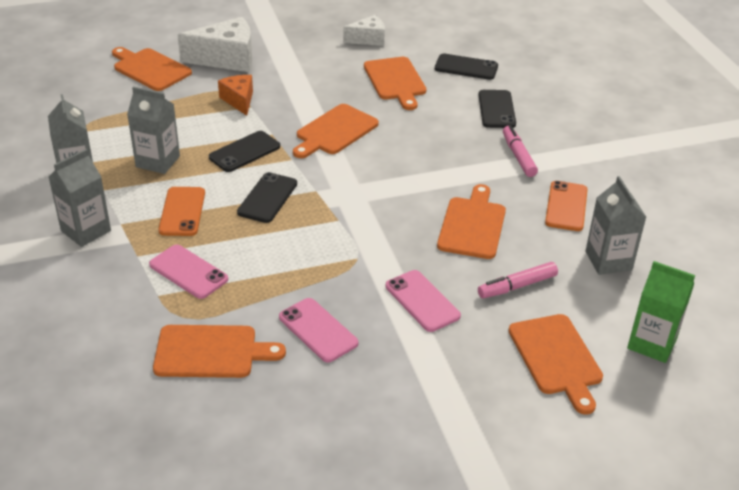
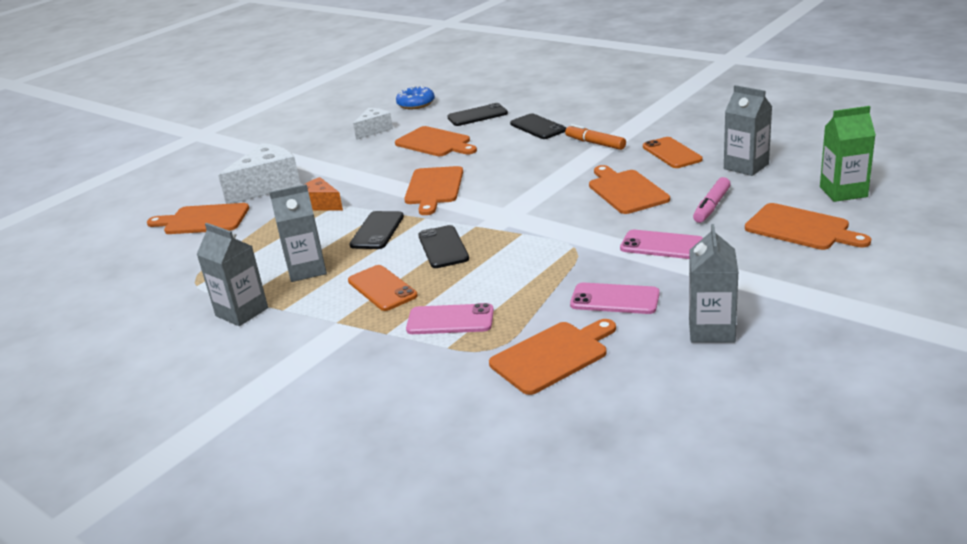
camera: 30 degrees left, 10 degrees down
(86, 231) = (310, 341): grey carton -> grey carton (711, 330)
(435, 26) = (416, 104): none -> blue donut
(518, 156) = (595, 143): pink marker -> orange marker

